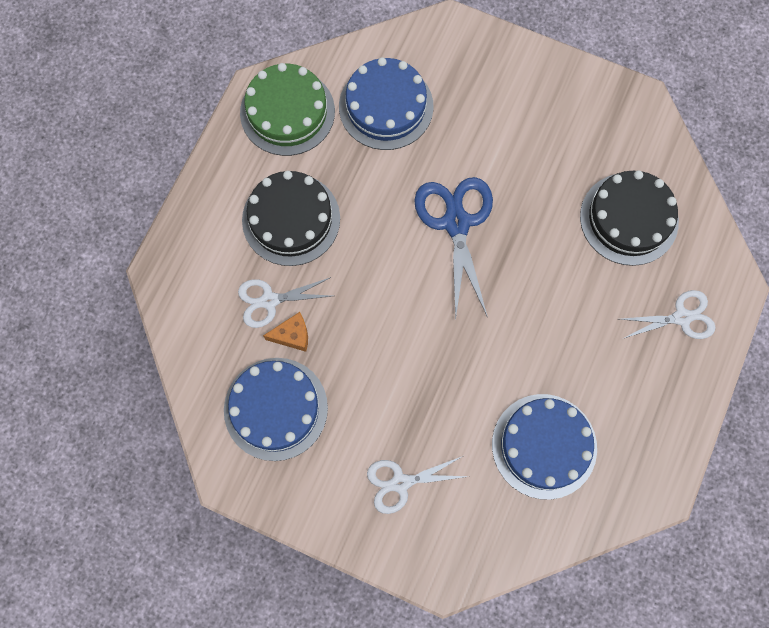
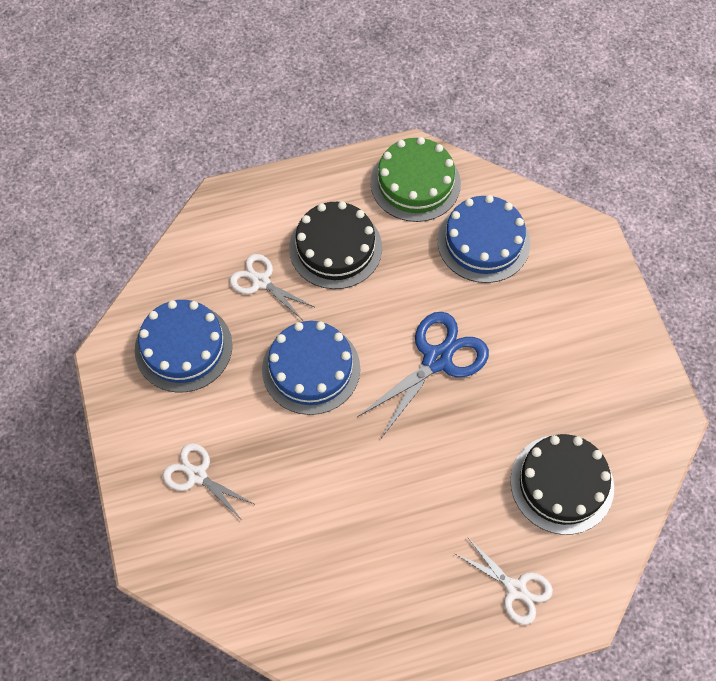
camera: 50 degrees right, 10 degrees down
(292, 335) = (248, 316): orange cheese -> none
(544, 446) = (313, 559): blue cake -> blue cake (311, 369)

